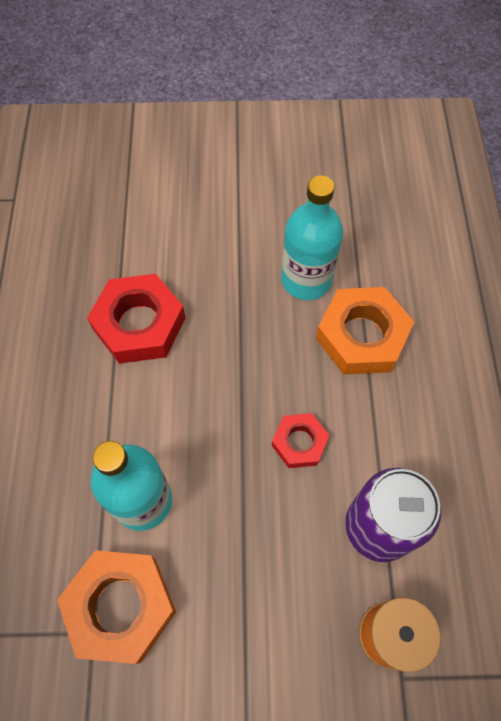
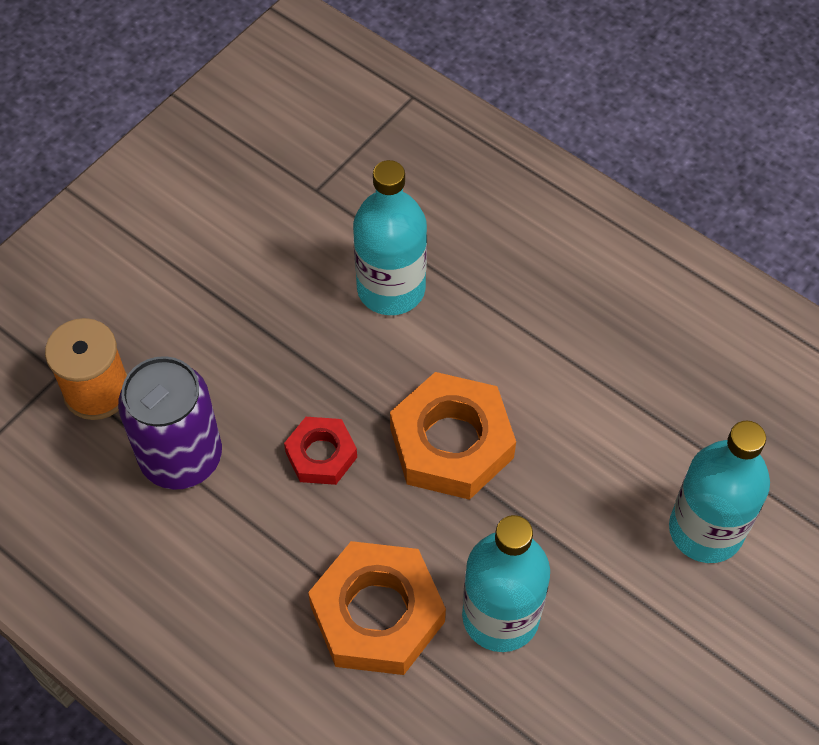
camera: 130 degrees right, 5 degrees down
(120, 607) = (316, 219): orange nut -> orange nut (451, 443)
(139, 324) = (587, 405): red nut -> none
(172, 223) = (705, 530): none -> turquoise bottle

